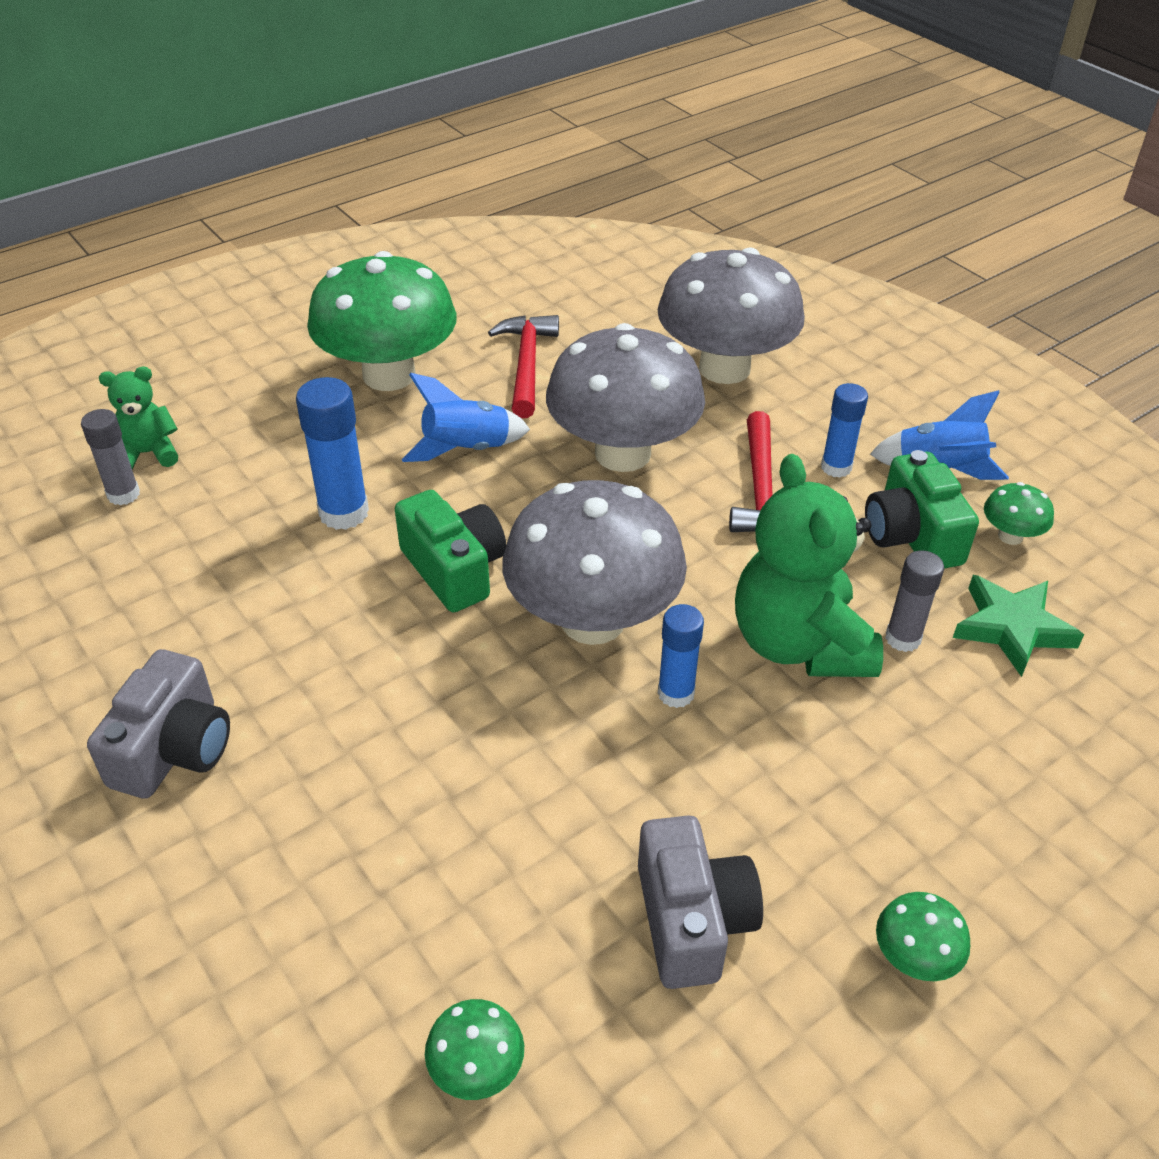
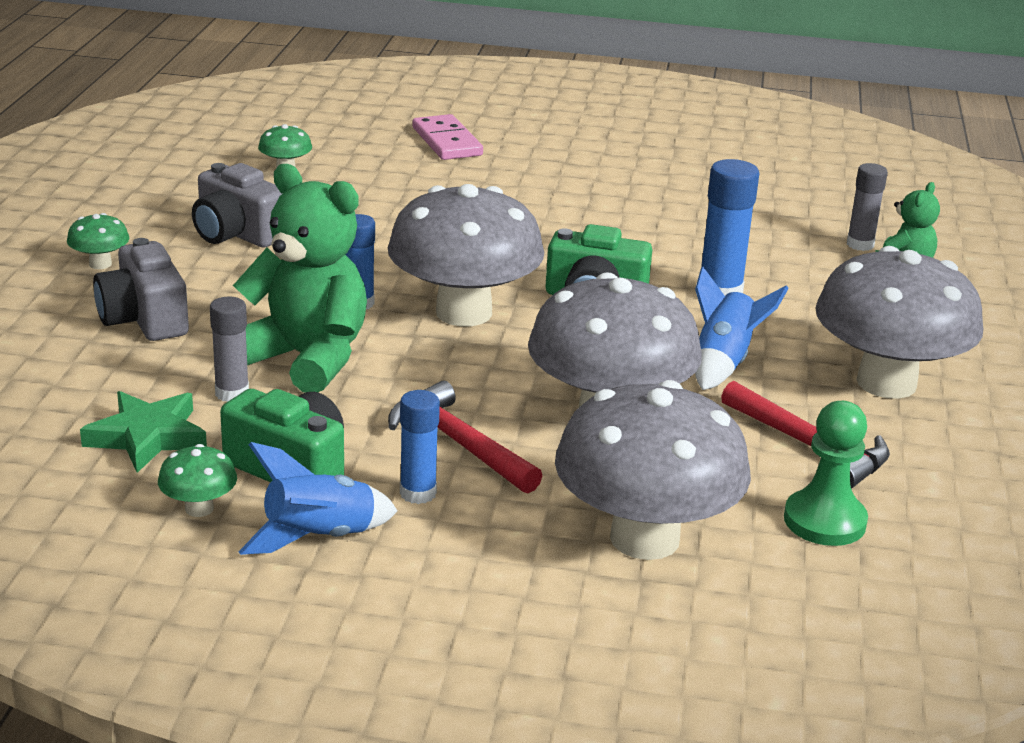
camera: 135 degrees right, 15 degrees down
(173, 749) = (590, 184): grey camera -> grey camera (144, 318)
(173, 990) = (446, 142): none -> pink domino
(389, 375) = (886, 383): green mushroom -> grey mushroom
(602, 325) = (824, 521): none -> green pawn

